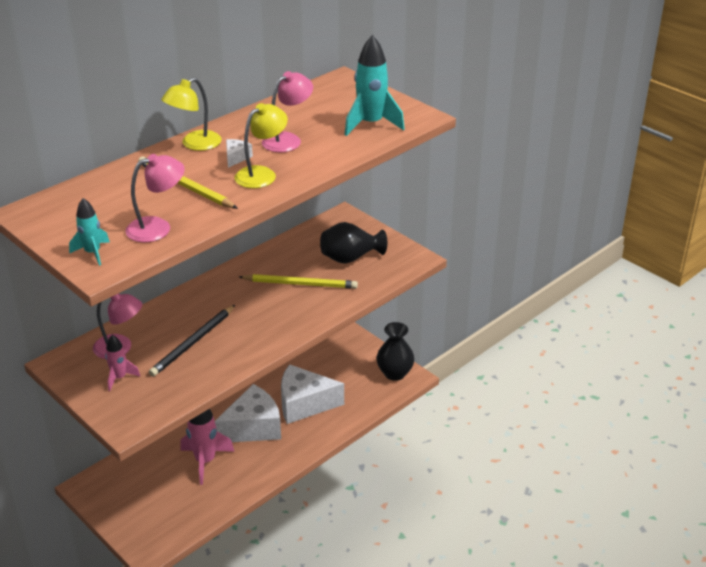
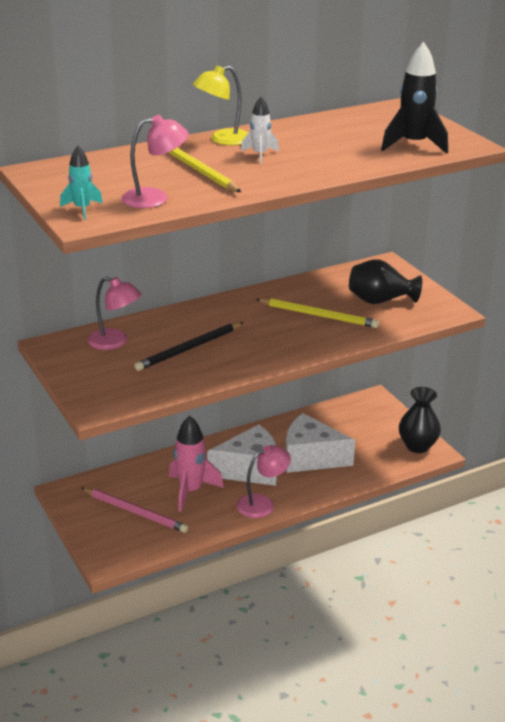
camera: 15 degrees right, 5 degrees down
(119, 378) = (104, 367): pink rocket -> none
(160, 494) = (135, 512): none -> pink pencil
(236, 158) = (260, 155): white cheese -> white rocket
(262, 174) = (280, 170): yellow lamp -> none
(288, 139) = (319, 147): pink lamp -> pink lamp (262, 503)
(371, 124) = (413, 145): turquoise rocket -> black rocket

